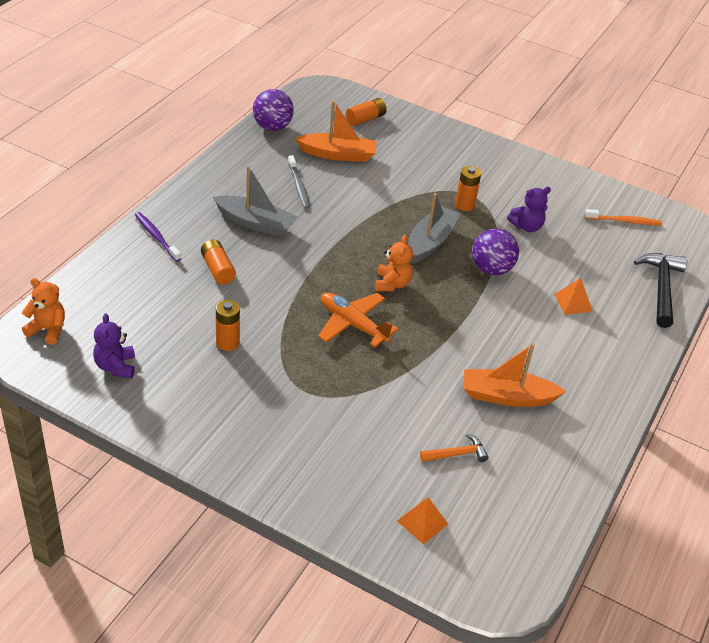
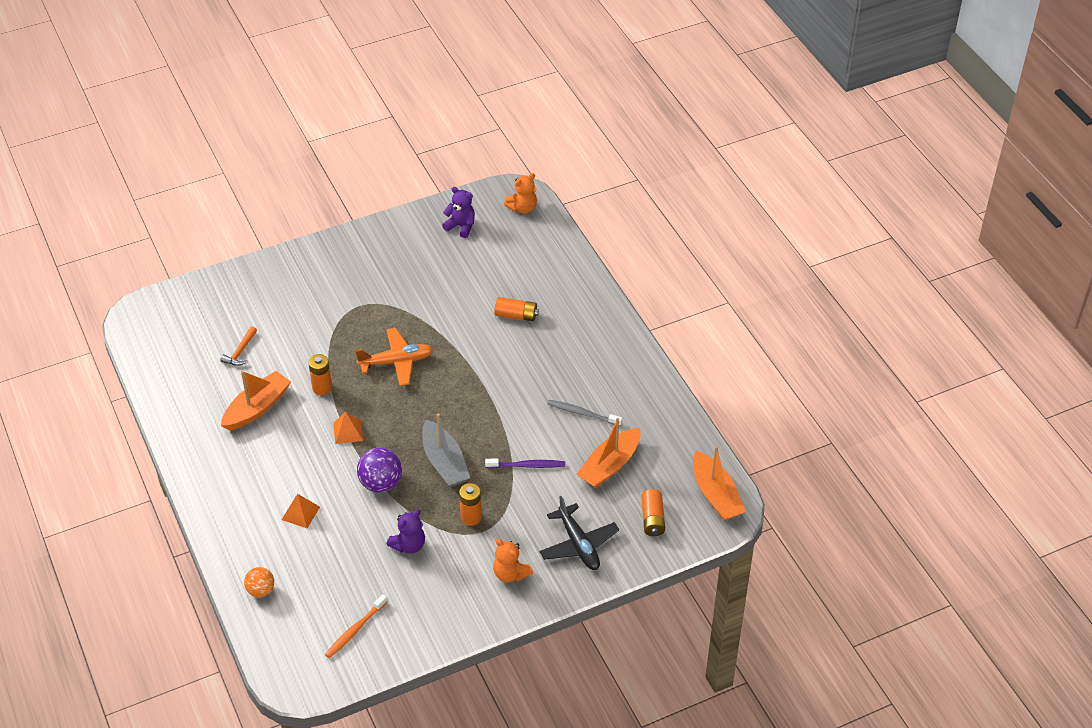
camera: 130 degrees right, 5 degrees up
(156, 237) = (581, 297): purple toothbrush -> purple toothbrush (527, 465)
(227, 343) = (436, 287): orange battery -> orange battery (322, 388)
(256, 223) = (554, 362): grey boat -> none
(272, 127) = (685, 439): purple ball -> none
(312, 98) = (716, 495): none -> orange boat
(392, 284) = (418, 408): orange teddy bear -> orange teddy bear (510, 574)
(422, 522) = (212, 306): orange pyramid -> orange pyramid (348, 431)
(426, 144) = (578, 544): none -> black plane
(526, 227) = (409, 545): purple teddy bear -> purple teddy bear turned 150 degrees counterclockwise
(661, 288) = (261, 590): black hammer -> orange ball

